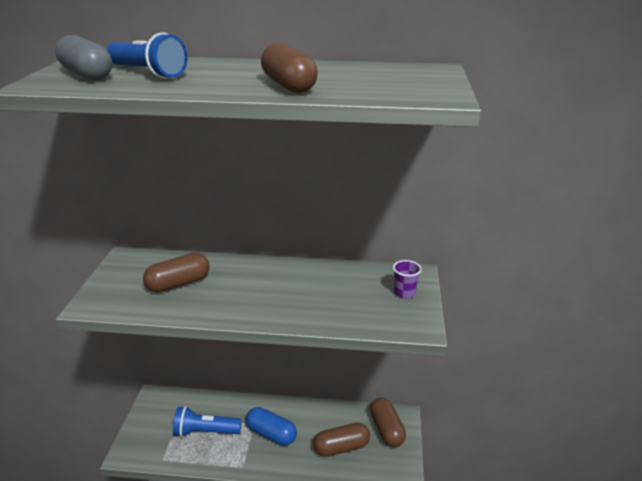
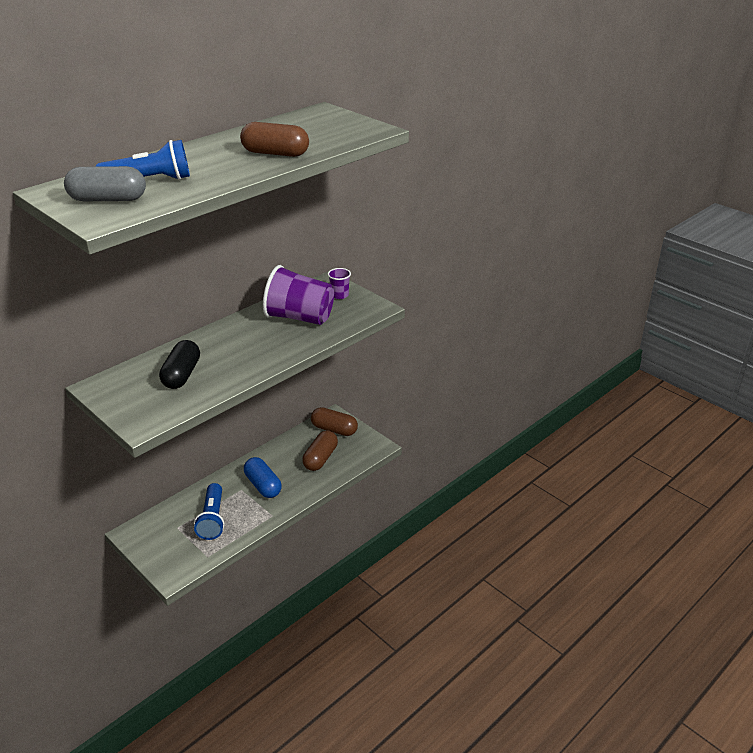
camera: 50 degrees left, 5 degrees up
(178, 284) = (182, 375): brown capsule -> black capsule
(205, 431) = (212, 519): blue flashlight -> blue flashlight turned 45 degrees counterclockwise
(271, 434) = (263, 485): blue capsule -> blue capsule turned 75 degrees clockwise
(336, 292) = (299, 317): none -> purple cup

